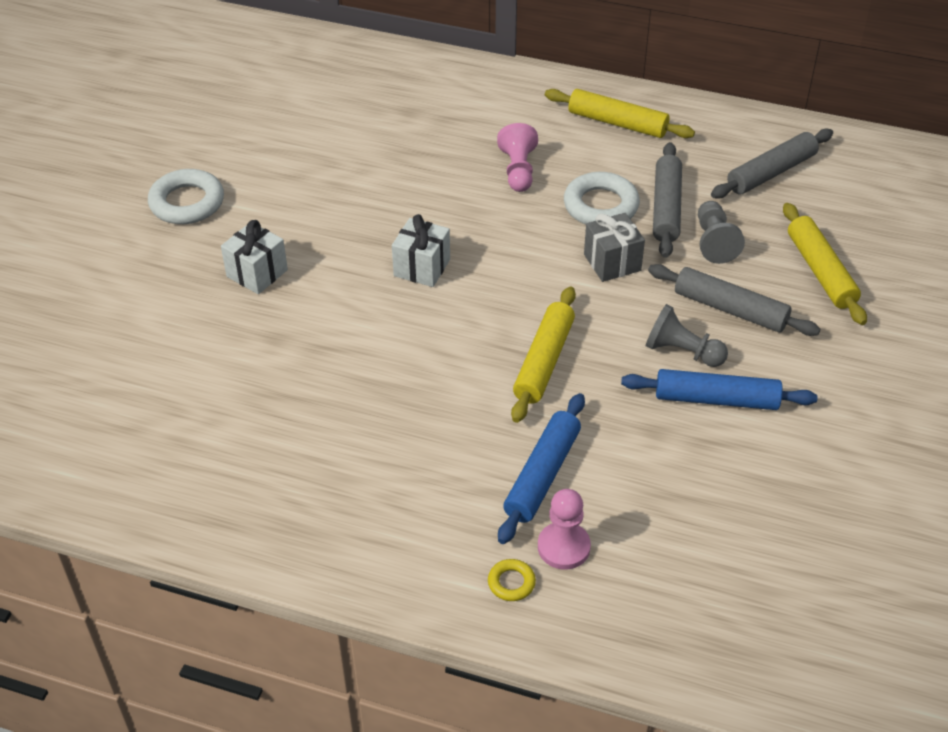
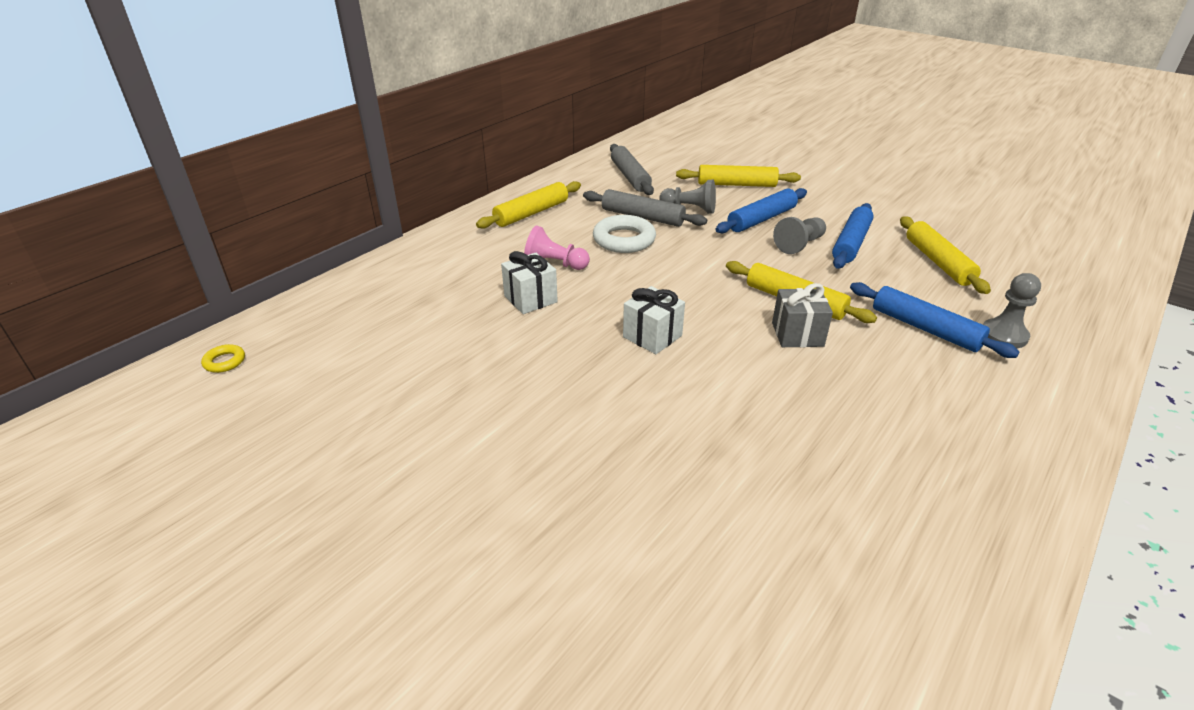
camera: 70 degrees left, 10 degrees down
(187, 203) = (443, 483): white ring -> none
(257, 273) = (605, 445): white gift -> white gift (530, 299)
(511, 583) = (1047, 368): yellow ring -> yellow ring (224, 362)
(563, 547) = (1004, 335): pink pawn -> grey pawn
(612, 262) = (692, 249): grey gift -> grey gift (797, 334)
(717, 487) = (938, 262): none -> yellow rolling pin
(730, 309) = (761, 219): grey rolling pin -> blue rolling pin

